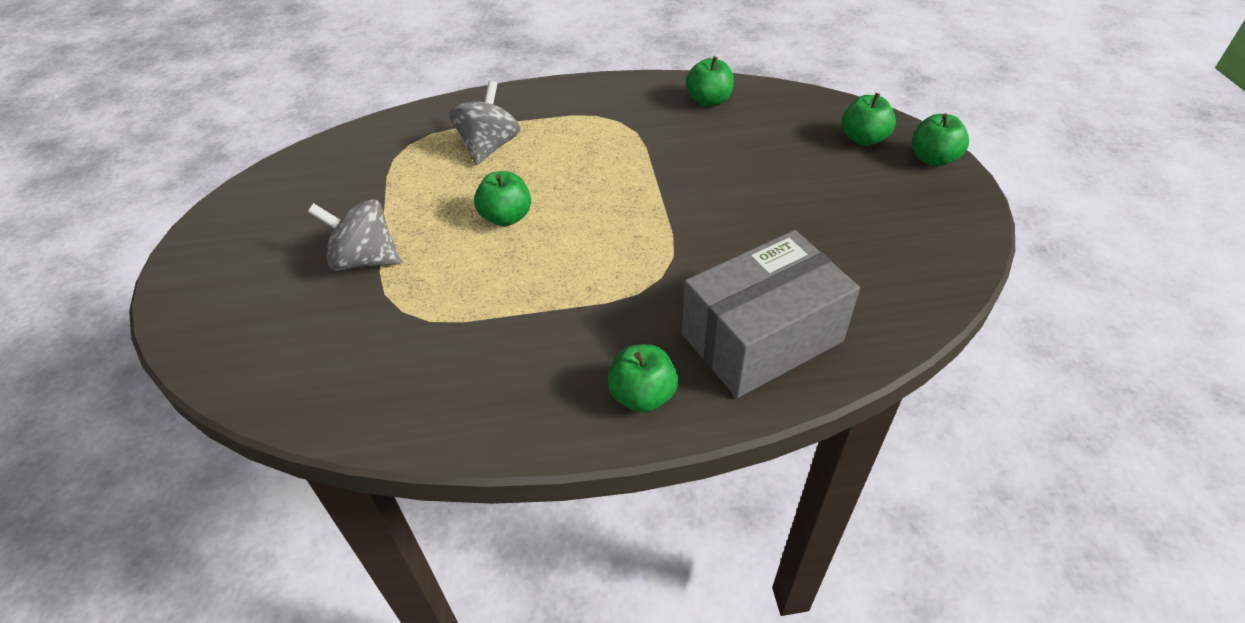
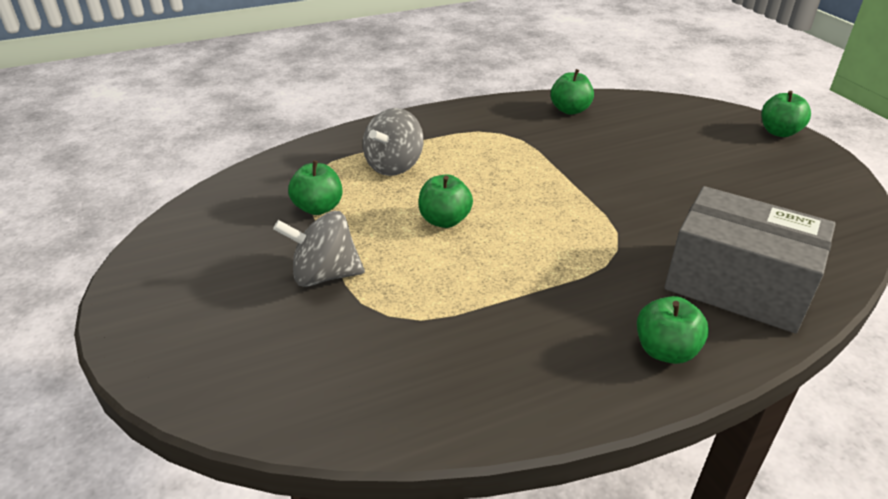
camera: 15 degrees left, 10 degrees down
(489, 147) = (394, 166): grey spinning top -> grey spinning top turned 150 degrees counterclockwise
(761, 338) = (737, 285): grey box -> grey box turned 75 degrees clockwise
(863, 139) = (715, 124): green apple -> green apple (318, 208)

